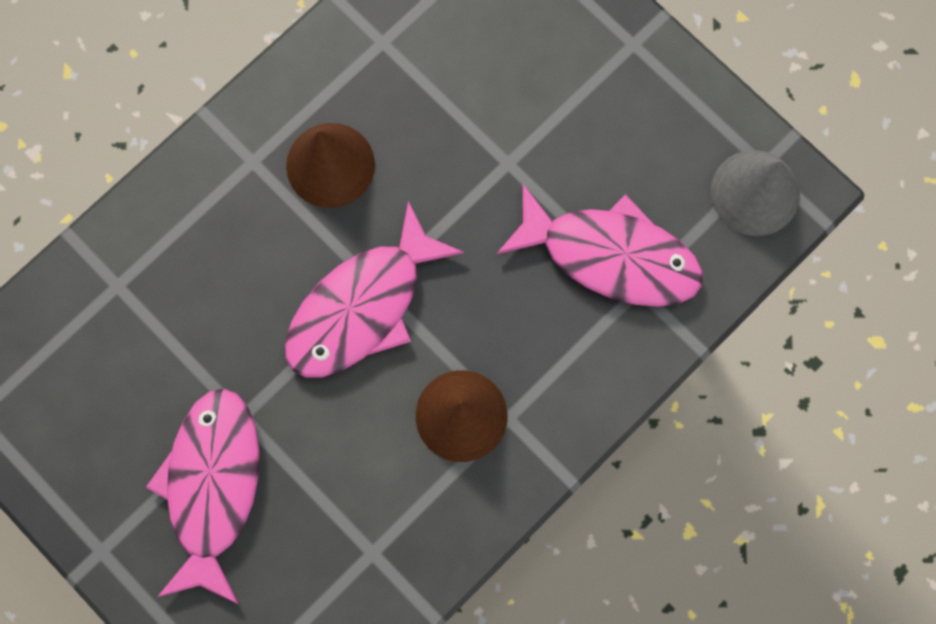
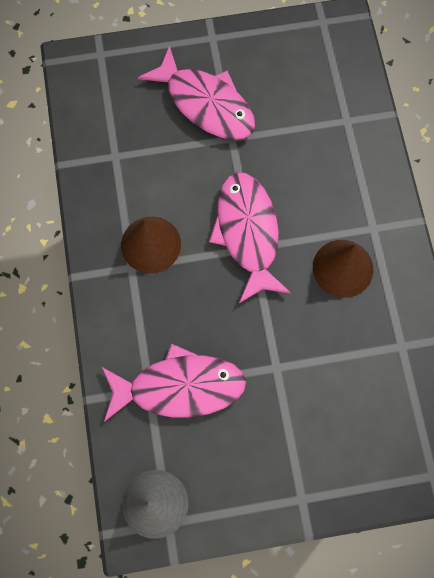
camera: 125 degrees right, 5 degrees down
(610, 255) = (179, 387): pink fish -> pink fish turned 150 degrees counterclockwise

